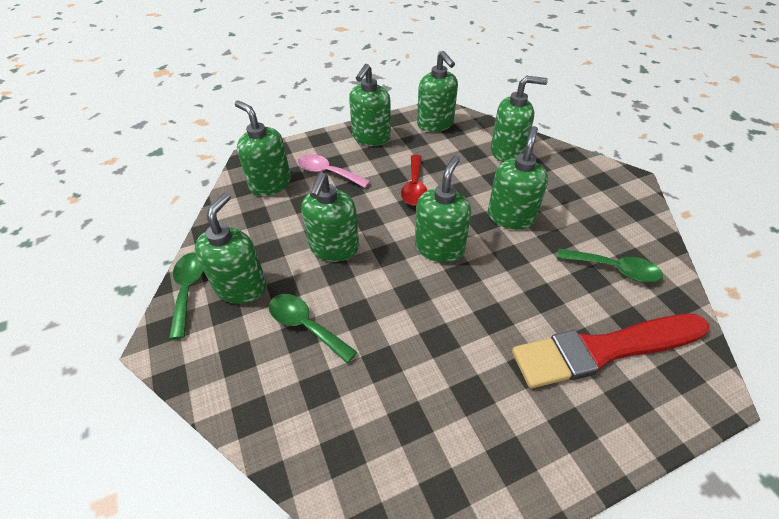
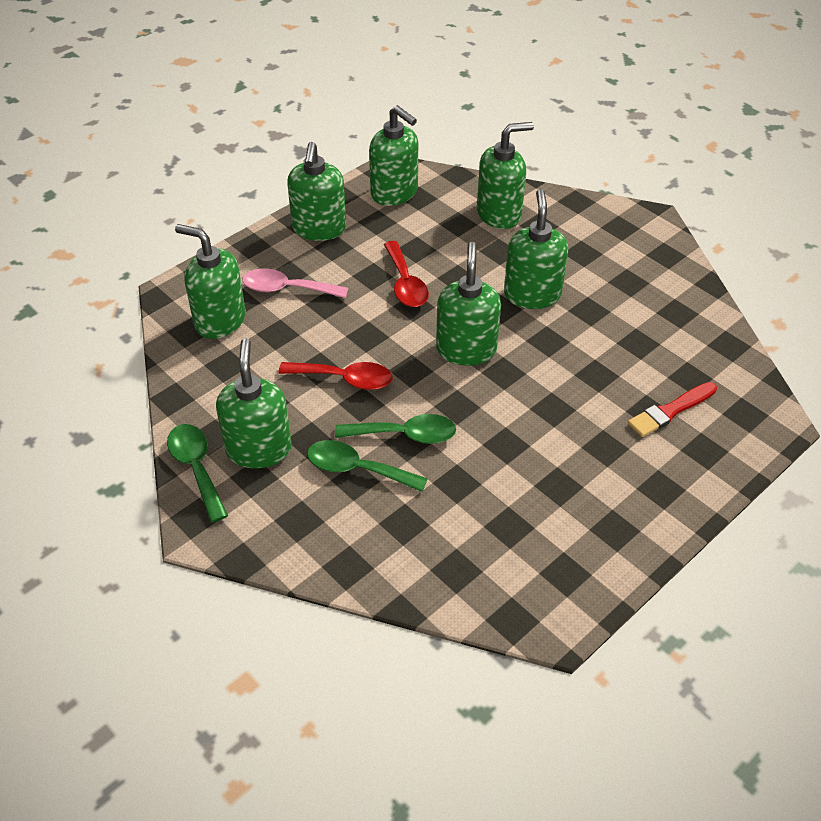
camera: 20 degrees left, 0 degrees up
(334, 248) = (344, 379): green soap dispenser -> red spoon
(604, 349) = (670, 411): red brush -> red brush, size x0.50
(614, 269) = (659, 328): green spoon -> green spoon (405, 435)

